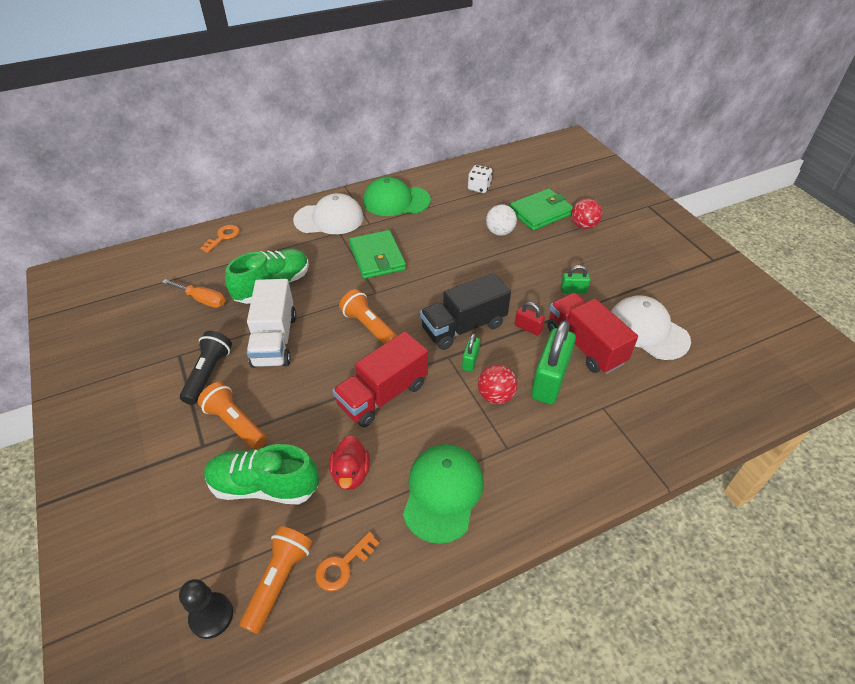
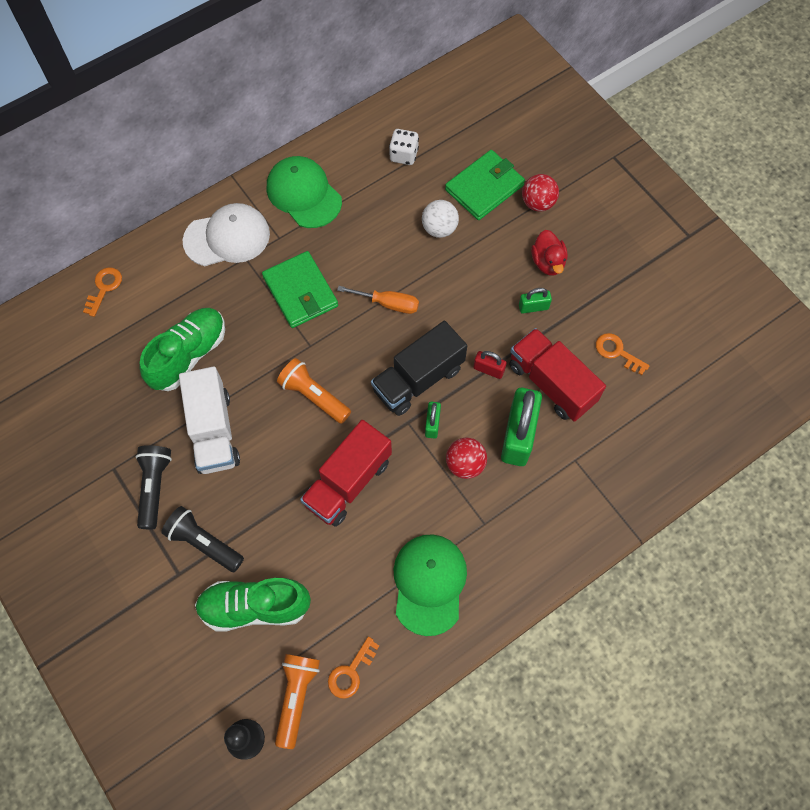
camera: 10 degrees left, 20 degrees up
(202, 300) = (112, 388): orange screwdriver -> orange screwdriver (388, 304)
(235, 423) = (204, 543): orange flashlight -> black flashlight
(351, 473) = (336, 579): red duck -> red duck (548, 262)
(396, 201) = (304, 194): green cap -> green cap turned 60 degrees clockwise
(647, 330) = (617, 352): white cap -> orange key

